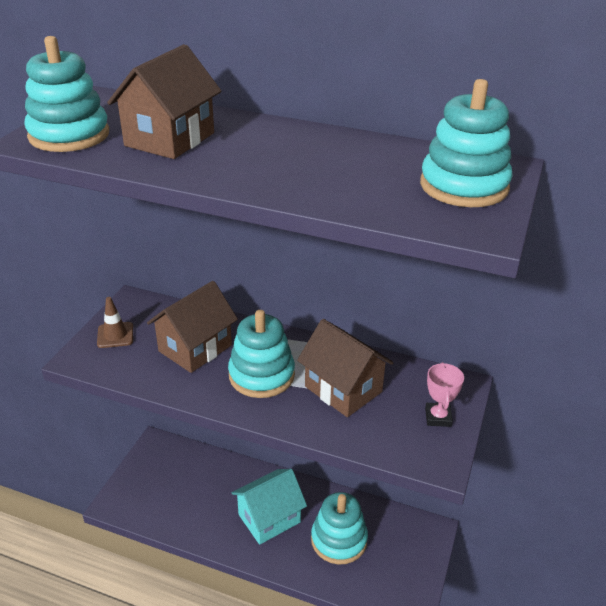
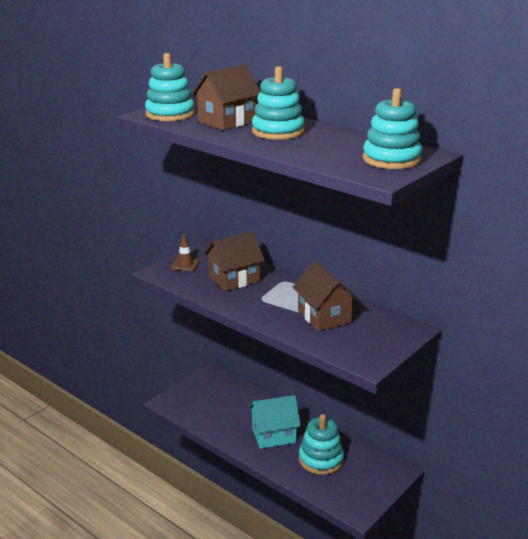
camera: 20 degrees right, 10 degrees down
(261, 375) = (271, 300): turquoise stacking toy -> turquoise stacking toy (278, 132)
(438, 417) = (383, 343): pink trophy -> none

